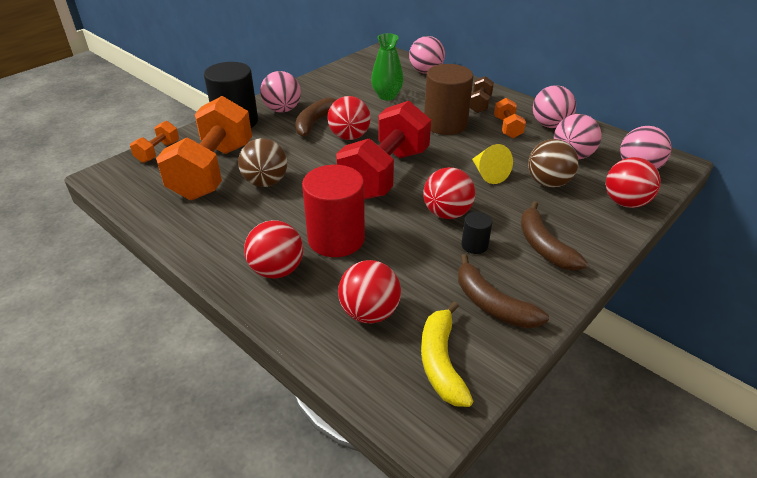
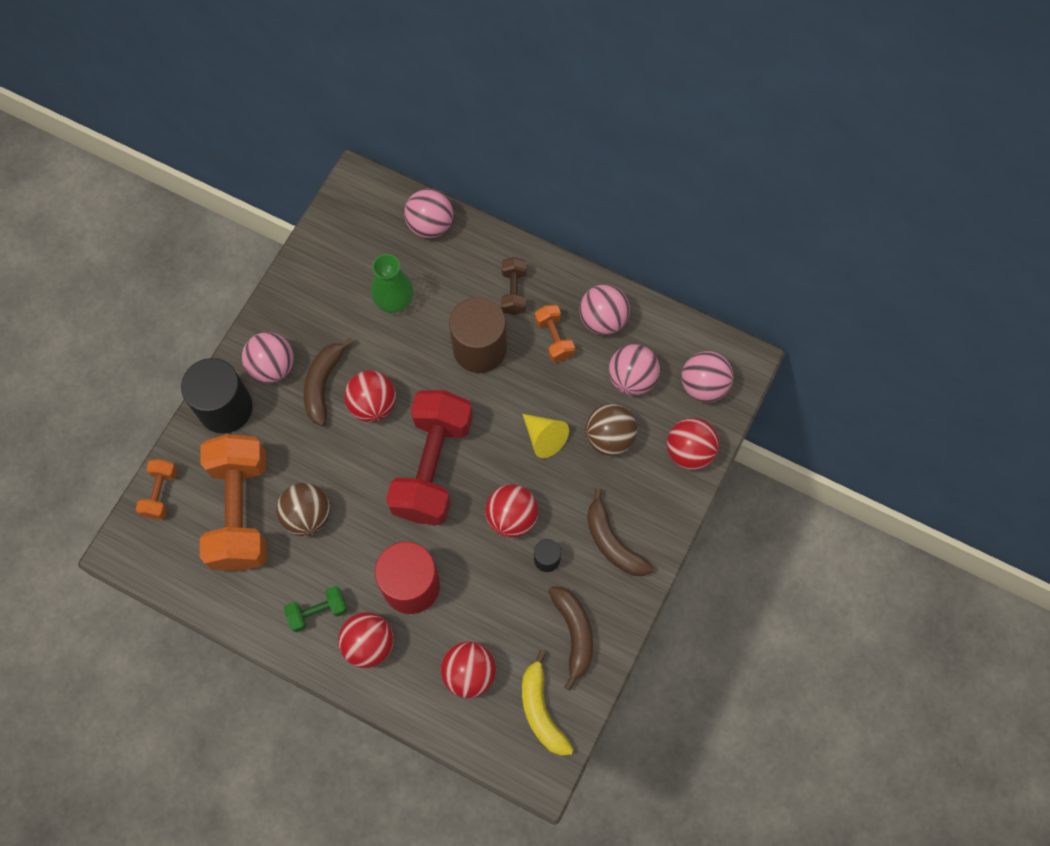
camera: 15 degrees left, 30 degrees up
(241, 239) = (318, 612): none -> green dumbbell
(492, 304) = (574, 633): brown banana -> brown banana turned 135 degrees counterclockwise

